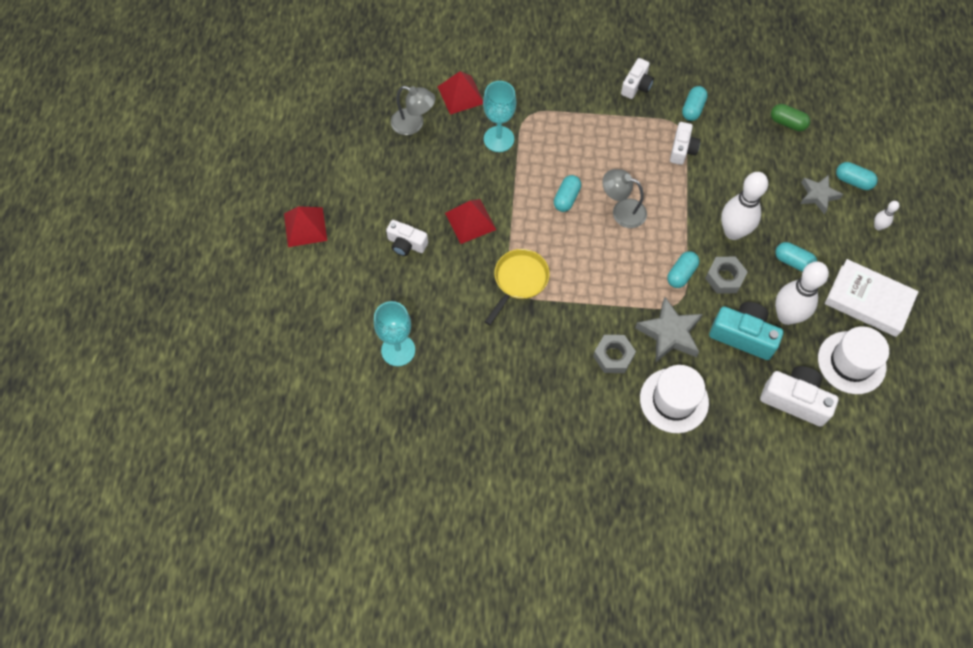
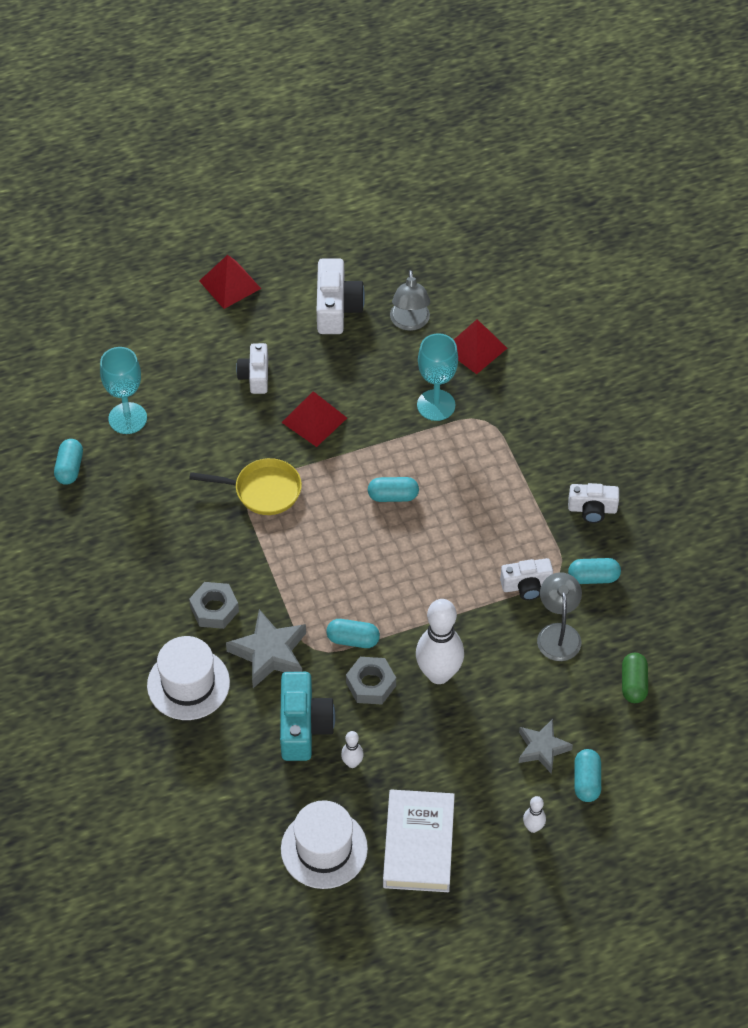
camera: 65 degrees right, 10 degrees down
(622, 211) = (406, 554): grey lamp -> grey lamp (558, 633)
(786, 316) = (352, 763): white bowling pin -> white bowling pin, size x0.45
(793, 261) = (431, 748): turquoise capsule -> turquoise capsule (70, 468)
(795, 400) = (246, 803): white camera -> white camera (336, 308)

